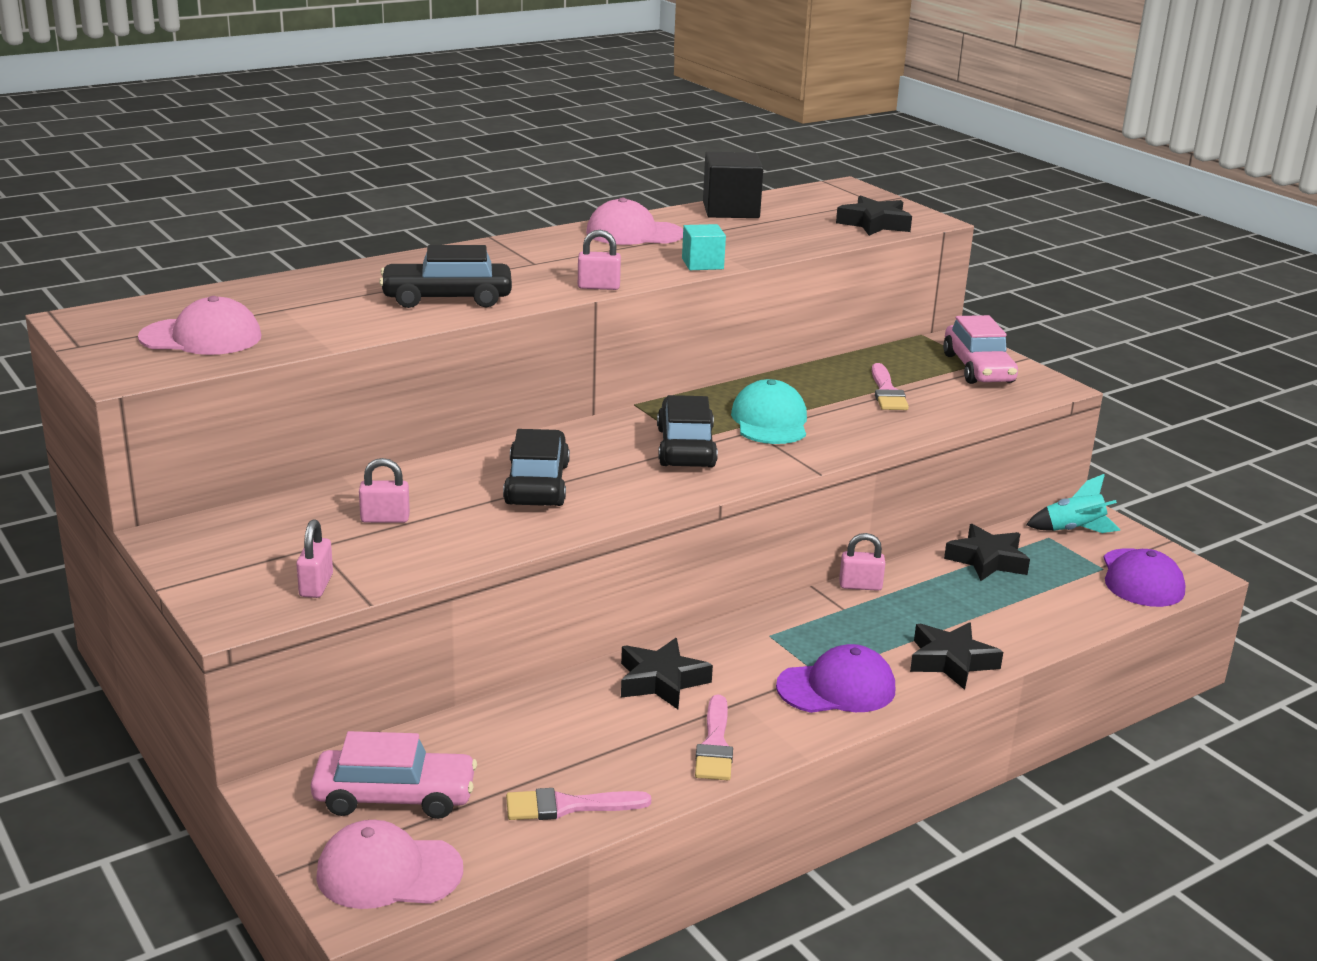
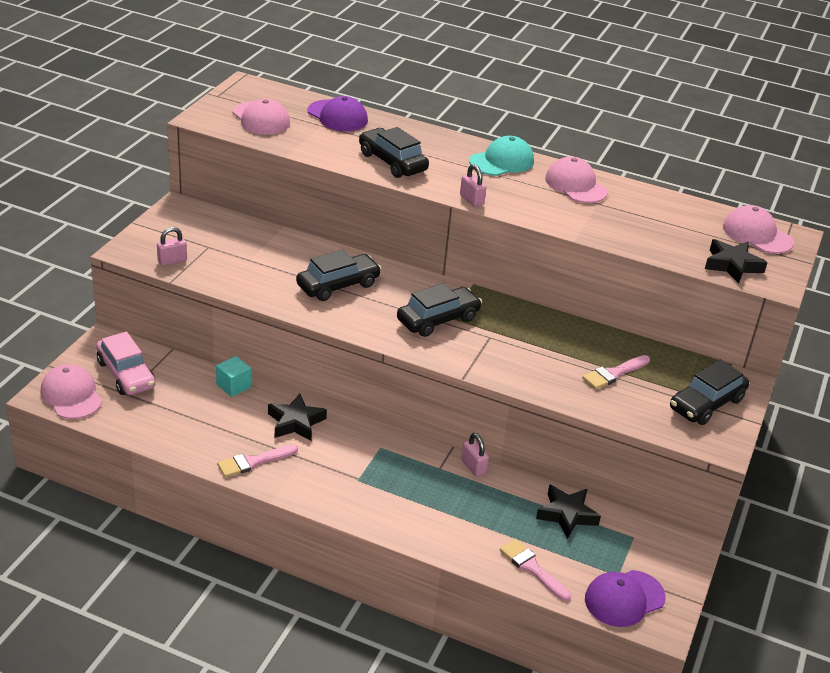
camera: 55 degrees right, 10 degrees up
(385, 519) = (253, 254): pink padlock -> none
(568, 806) = (160, 430): pink brush -> pink brush (532, 568)
(702, 264) = (558, 222): turquoise cube -> turquoise cube (233, 386)
(730, 210) = (671, 205): black cube -> none
(770, 421) = (511, 339): turquoise cap -> turquoise cap (502, 161)
(828, 198) = (757, 234): none -> pink cap
(836, 688) = (349, 491): purple cap -> purple cap (337, 116)
(951, 661) = (423, 531): black star -> none
(978, 368) = (706, 404): pink car -> black car
(1073, 530) = (657, 547): turquoise rocket -> none

